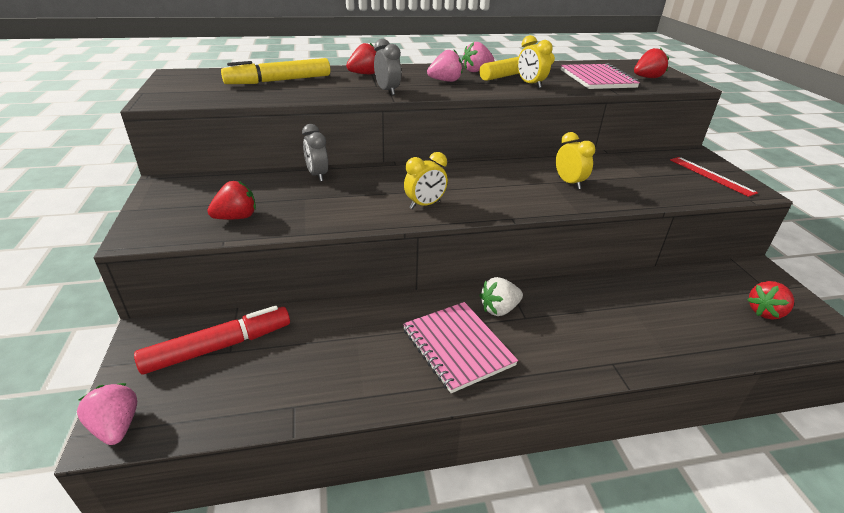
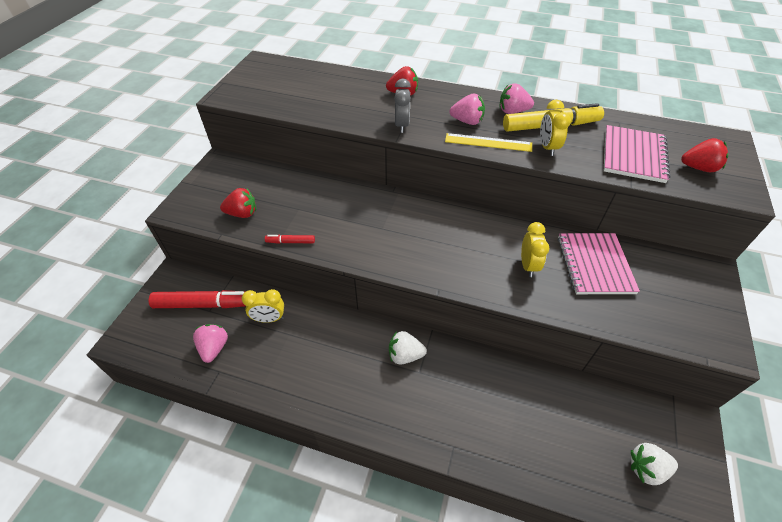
camera: 30 degrees right, 15 degrees up
(117, 426) = (126, 338): pink strawberry -> pink strawberry (214, 348)
(279, 81) = (326, 88): yellow marker -> none
(317, 175) = (324, 186): grey clock -> none
(321, 225) = (290, 242): none -> red marker
(425, 205) = (380, 248): yellow clock -> yellow clock (269, 319)
(457, 347) = (349, 375): pink notebook -> pink notebook (594, 265)
(479, 89) = (488, 142): none -> yellow ruler
(711, 176) = (695, 308): red ruler -> none
(765, 312) = (646, 468): red strawberry -> white strawberry

